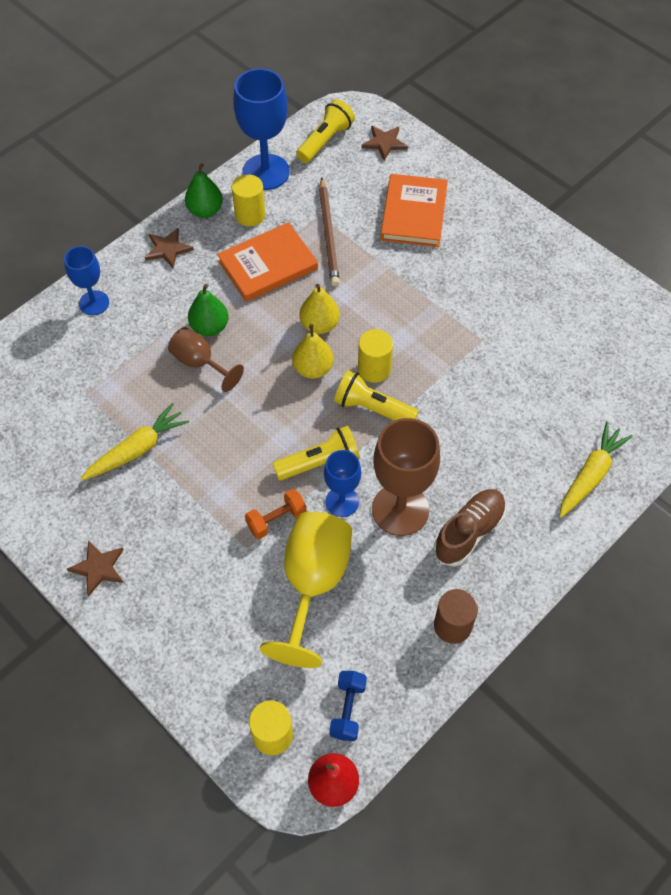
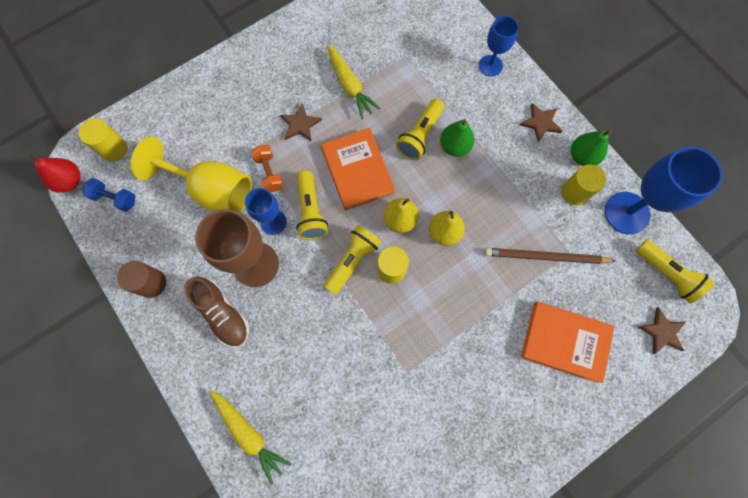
camera: 100 degrees right, 15 degrees up
(98, 568) = (261, 56): brown star -> brown star (300, 124)
(200, 363) = (420, 136): brown goblet -> yellow flashlight
(268, 265) = (514, 200): orange book -> orange book (357, 170)

